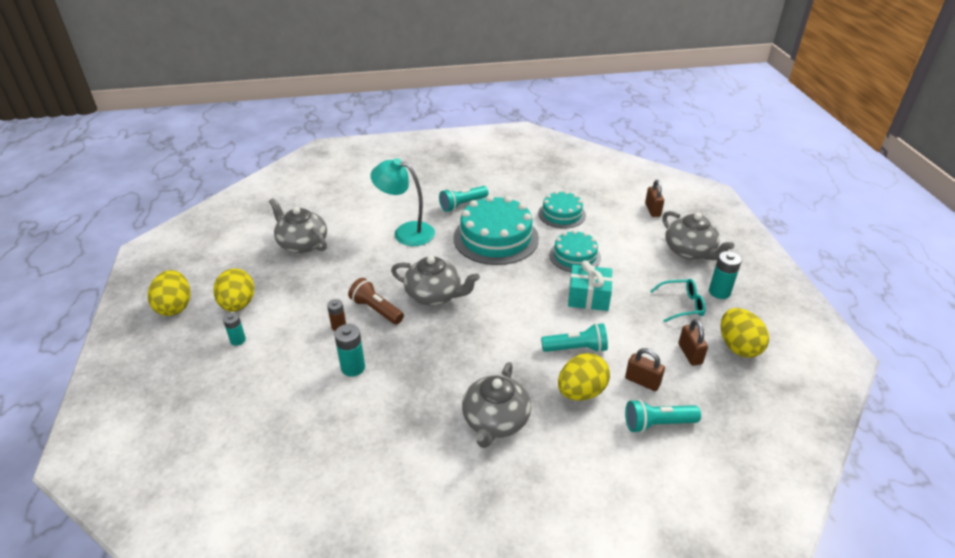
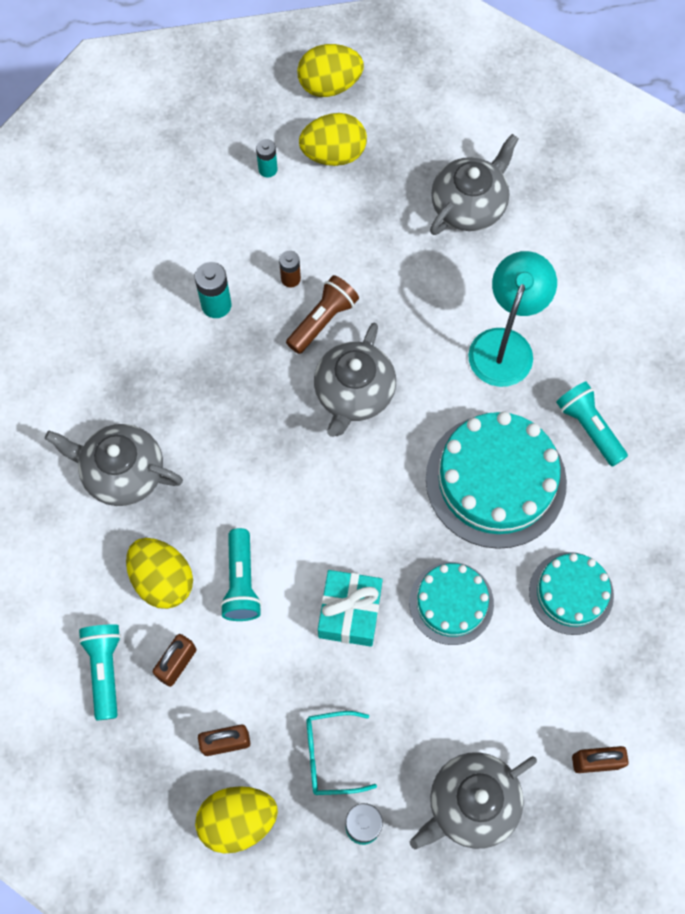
camera: 90 degrees right, 30 degrees up
(681, 305) = (331, 755): turquoise glasses -> turquoise glasses turned 90 degrees clockwise

